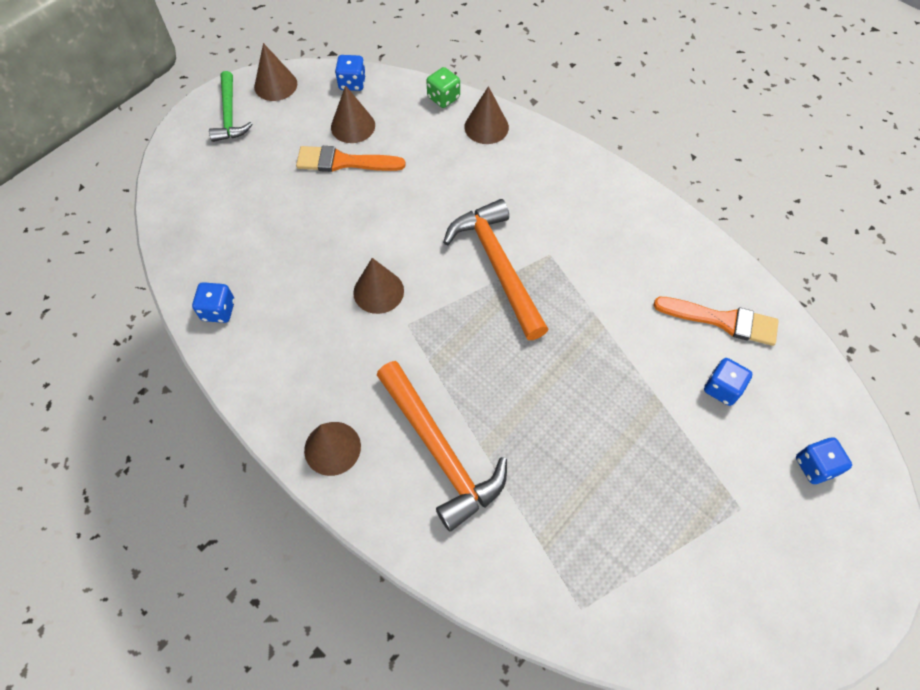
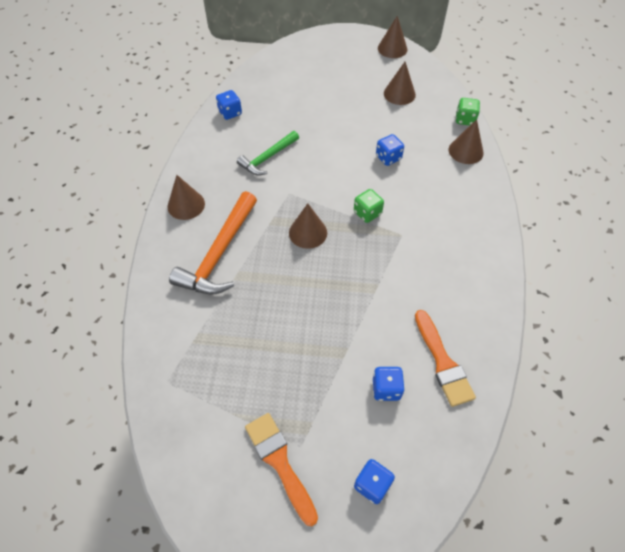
camera: 55 degrees right, 5 degrees down
(229, 115) = (353, 44): green hammer -> green hammer (268, 158)
(344, 162) = (370, 104): orange brush -> orange brush (279, 462)
(352, 83) = (429, 76): blue dice -> blue dice (388, 158)
(378, 291) = (299, 168): brown cone -> brown cone (308, 232)
(497, 266) = (367, 213): orange hammer -> green dice

